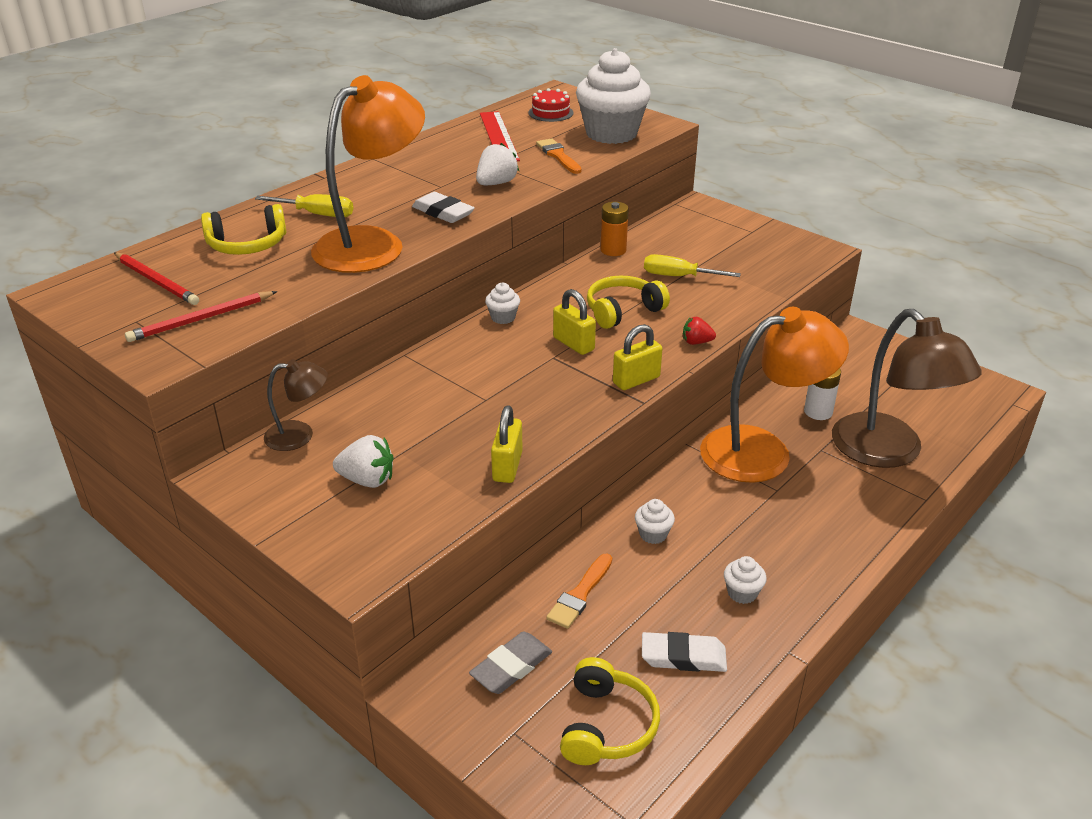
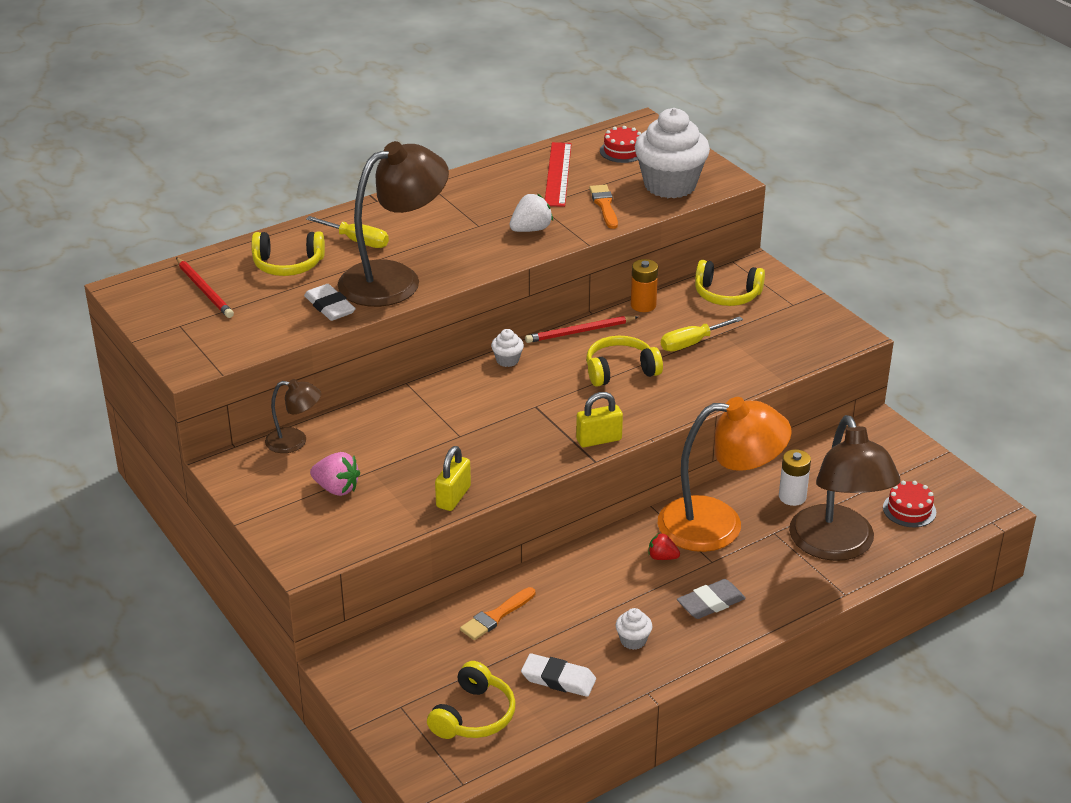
camera: 15 degrees right, 0 degrees up
(201, 319) = (231, 332): red pencil -> red pencil (580, 332)
(367, 480) = (336, 488): white strawberry -> pink strawberry
(373, 243) = (394, 279): orange lamp -> brown lamp
(443, 212) = (469, 255): white eraser -> white eraser (330, 306)
(511, 667) = (417, 660): grey eraser -> grey eraser (711, 603)
(573, 344) = (559, 396): yellow padlock -> none
(653, 534) = (581, 579): white cupcake -> none
(678, 276) = (691, 343): yellow screwdriver -> yellow screwdriver turned 60 degrees counterclockwise
(686, 231) = (726, 295): none -> yellow headphones
(696, 342) = (672, 412): red strawberry -> red strawberry (662, 557)
(932, 405) = (909, 510): none -> red cake

